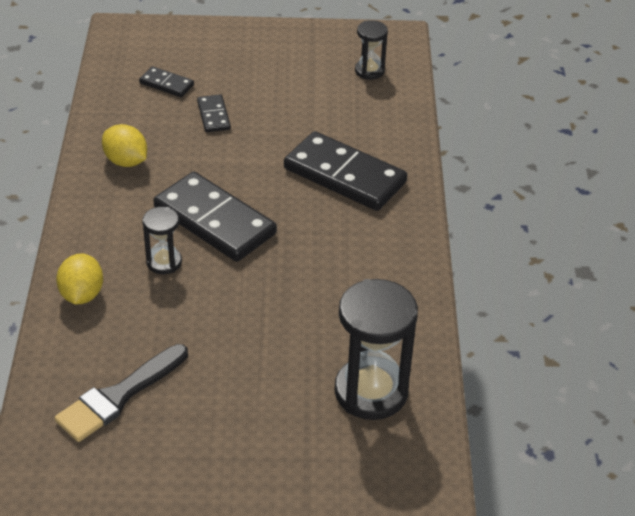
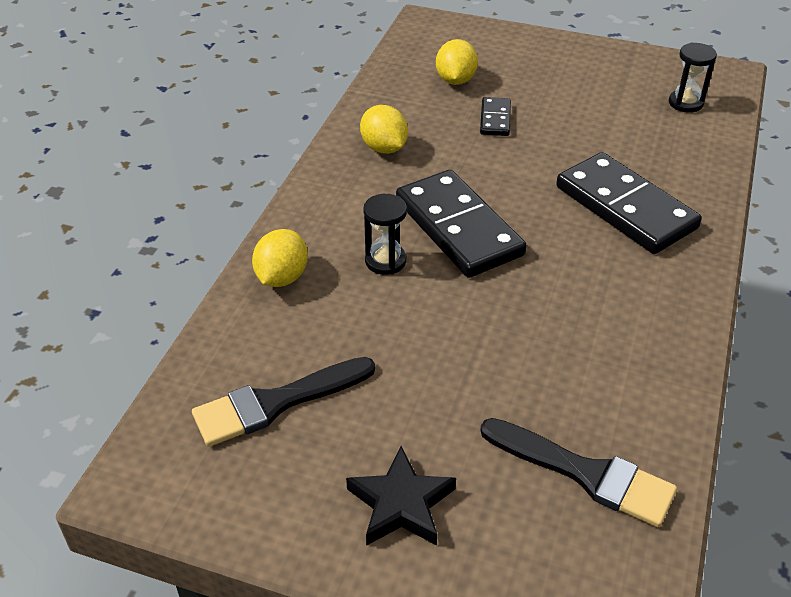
camera: 20 degrees right, 0 degrees up
(166, 84) = (455, 80): black domino -> yellow lemon
(244, 446) = (401, 504): none -> black star
(371, 391) = (585, 473): black hourglass -> black brush

